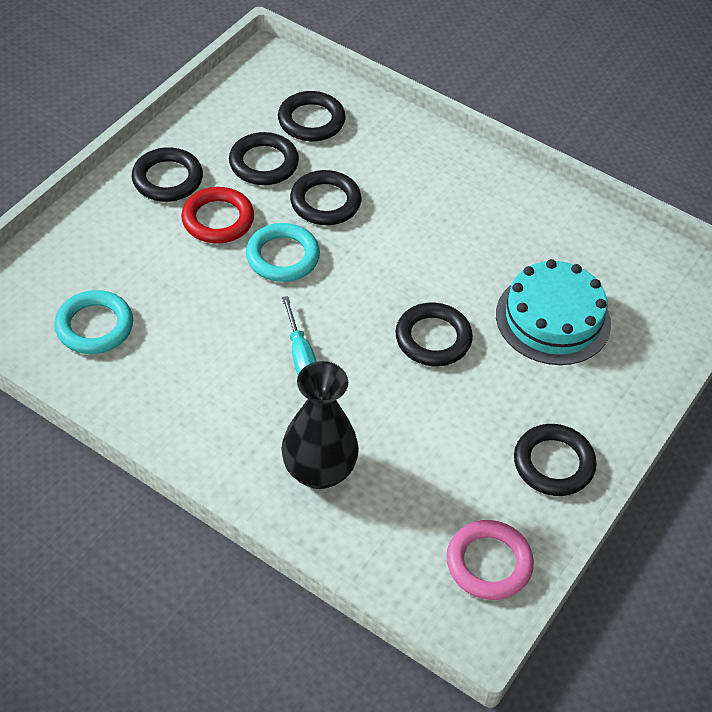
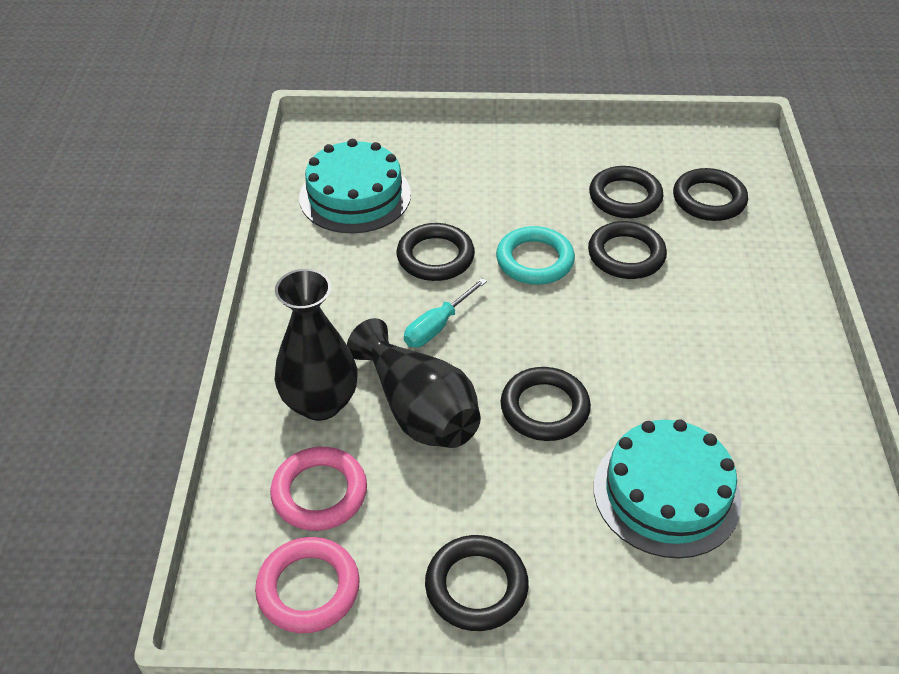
camera: 60 degrees right, 5 degrees down
(94, 326) = (355, 196): turquoise ring -> turquoise cake
(167, 179) = (543, 155): black ring -> black ring (435, 257)
(218, 219) = (533, 203): red ring -> none
(376, 412) = (419, 410): none -> black vase
(408, 515) = (319, 493): none -> pink ring

